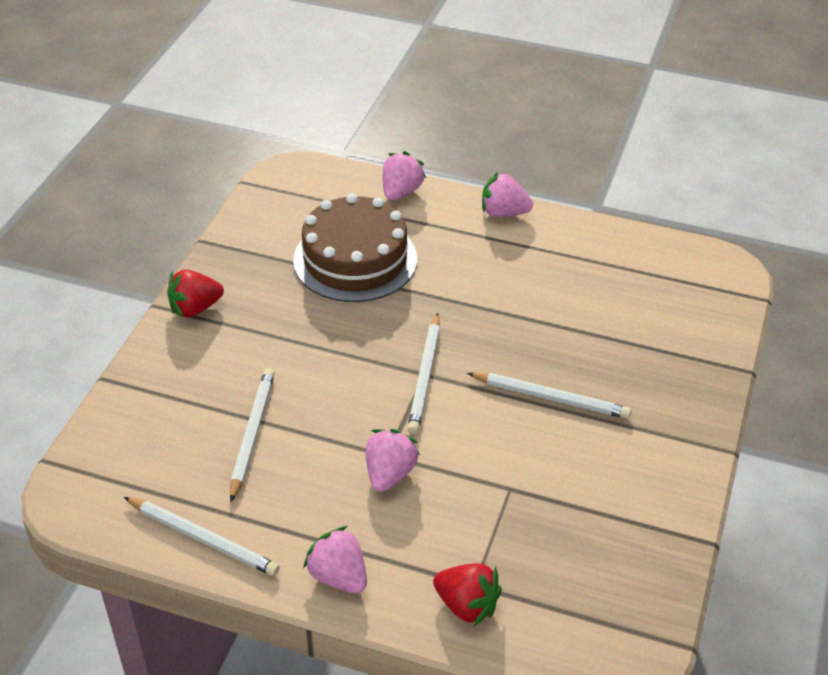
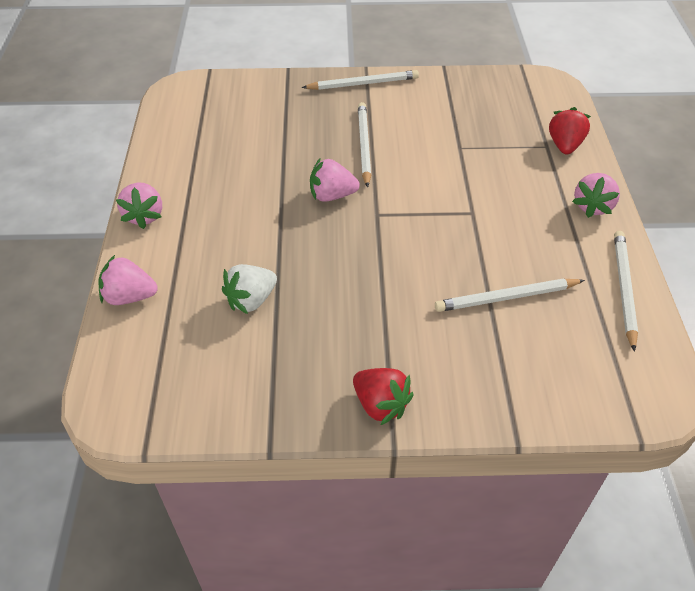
camera: 110 degrees left, 5 degrees up
(355, 259) = (251, 300): brown cake -> white strawberry
(389, 474) = (489, 206): pink strawberry -> pink strawberry (332, 196)
(425, 376) = (379, 213): white pencil -> white pencil (363, 83)

